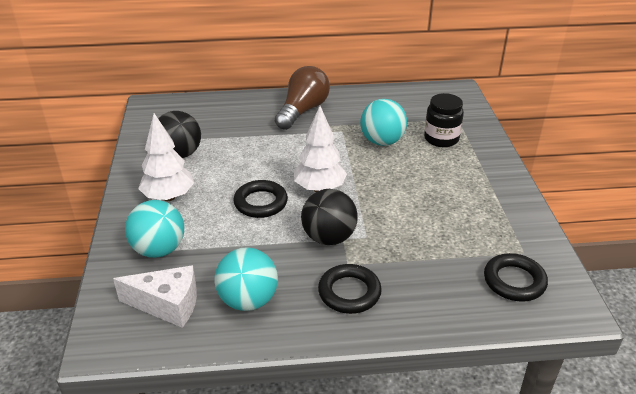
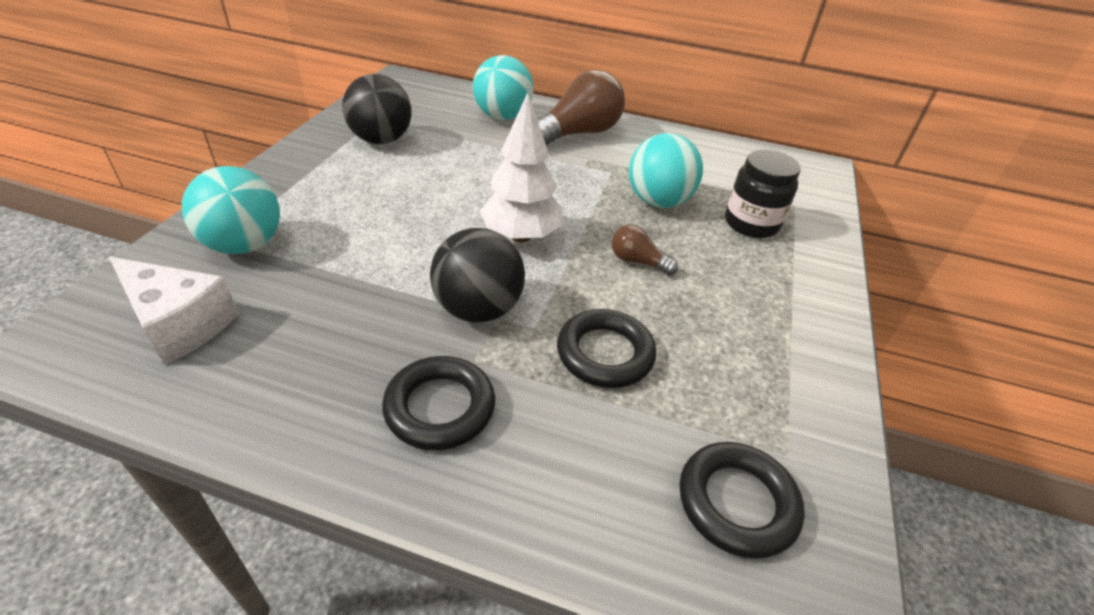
camera: 20 degrees right, 5 degrees up
(169, 197) = (321, 184): white tree -> none
(248, 300) = (286, 360): turquoise ball -> turquoise ball (502, 117)
(260, 203) = (426, 228): black ring -> black ring (605, 353)
(395, 182) = (637, 261): none -> brown light bulb

